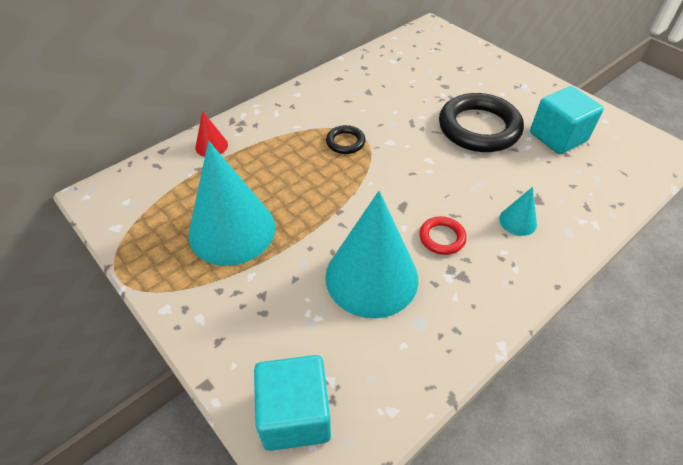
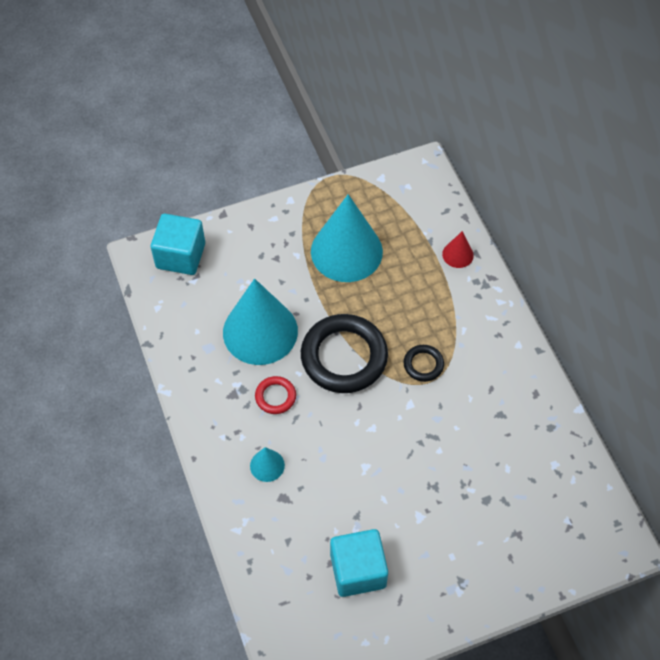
camera: 110 degrees right, 10 degrees up
(479, 128) = (400, 498): black ring -> black ring (344, 357)

